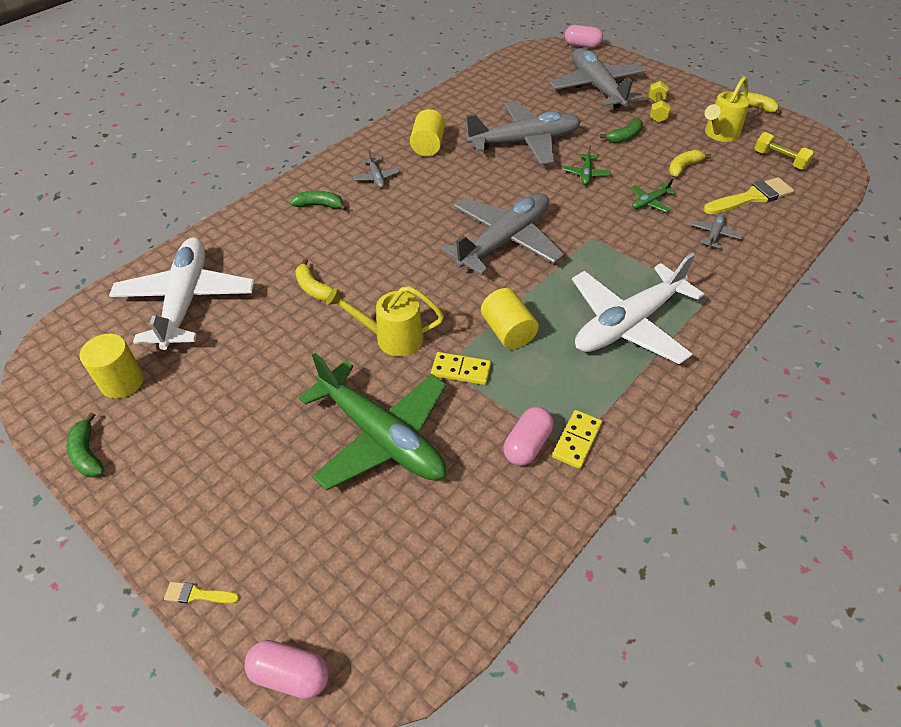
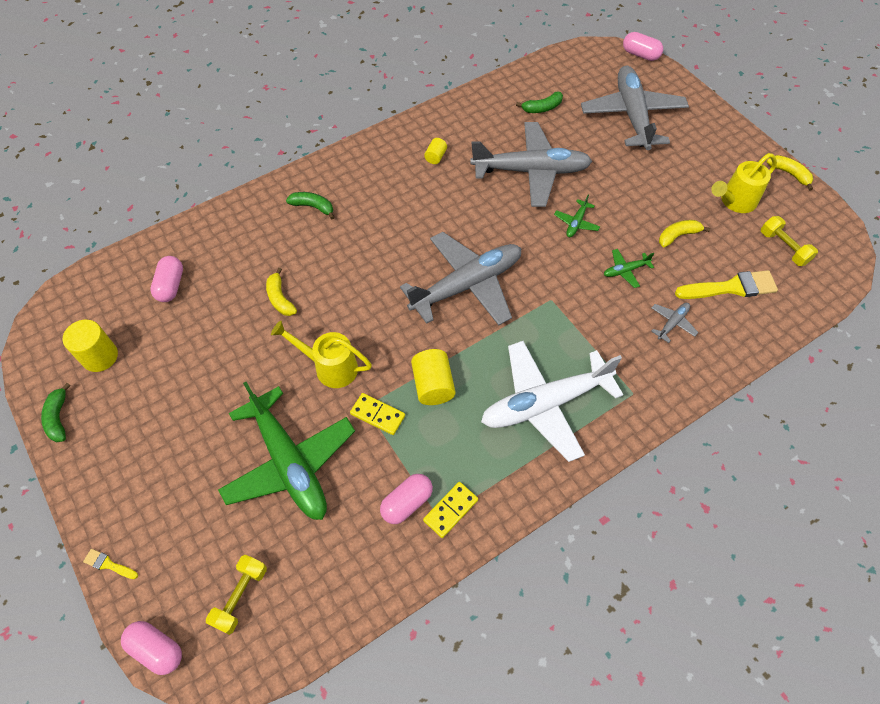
camera: 15 degrees right, 10 degrees up
(186, 300) = (171, 286): white plane -> pink capsule
(376, 177) = (374, 185): grey plane -> none
(428, 146) = (435, 157): yellow cylinder -> yellow cylinder, size x0.56
(625, 137) = (634, 185): green banana -> green banana (542, 108)
(656, 110) = (682, 157): yellow dumbbell -> yellow dumbbell (240, 596)

